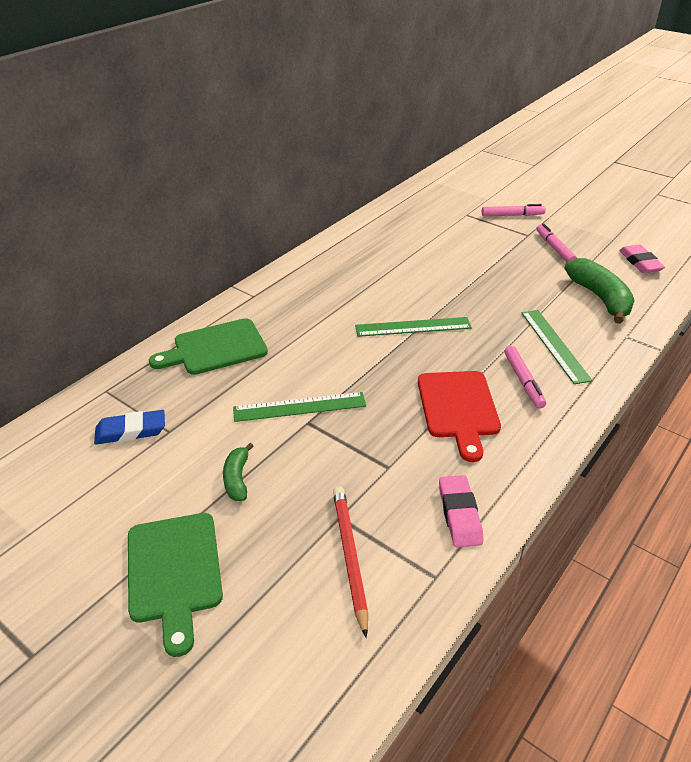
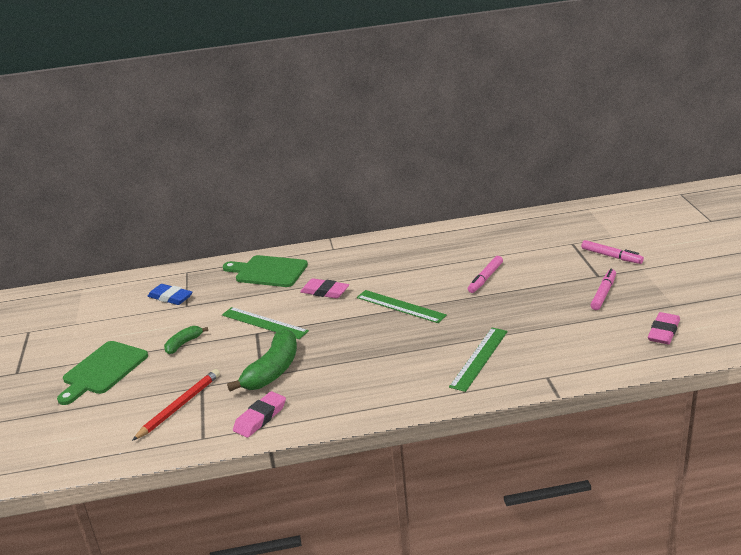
camera: 45 degrees right, 10 degrees down
(315, 344) = (325, 292): none -> pink eraser
(458, 408) = (350, 365): red cutting board -> none
(523, 381) = (417, 370): pink marker -> pink marker (485, 278)
(600, 298) = (574, 343): green banana -> green banana (272, 370)

